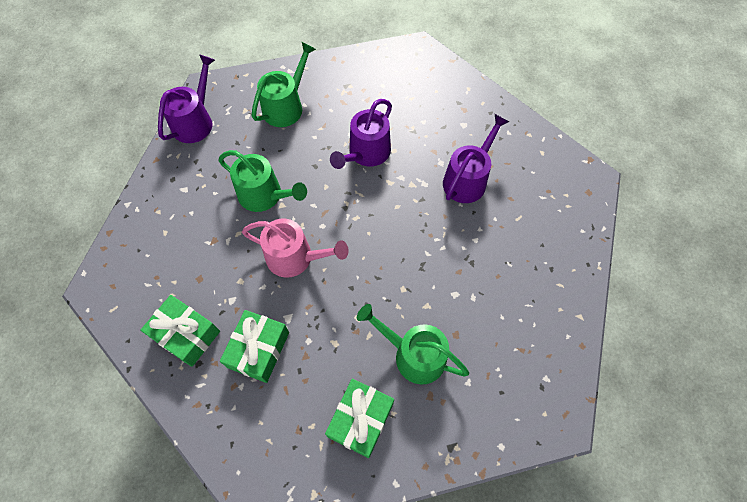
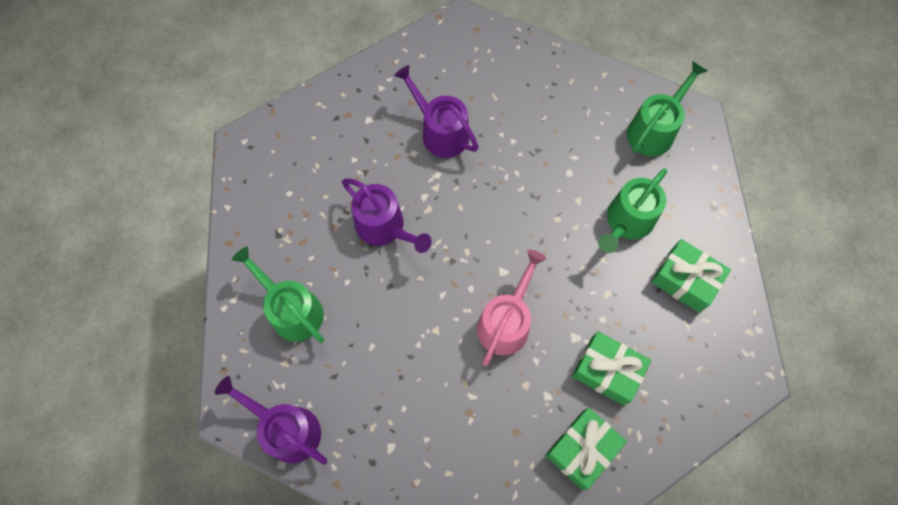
camera: 80 degrees left, 5 degrees up
(264, 195) = (419, 348): green watering can -> green watering can (654, 130)

